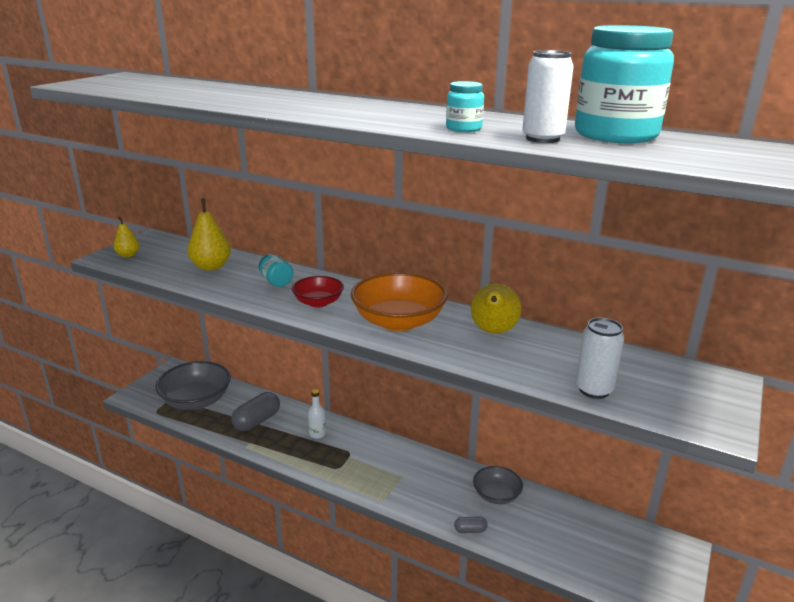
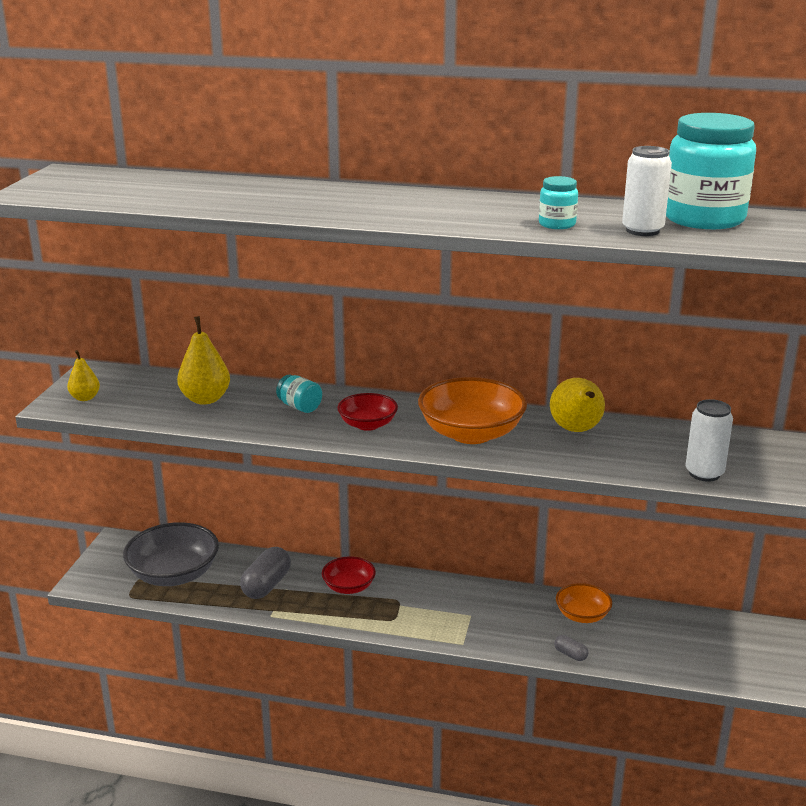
camera: 15 degrees left, 0 degrees up
(317, 434) = (349, 587): white bottle -> red bowl
(470, 530) = (570, 654): grey capsule -> grey capsule turned 60 degrees clockwise
(496, 495) = (582, 615): grey bowl -> orange bowl

